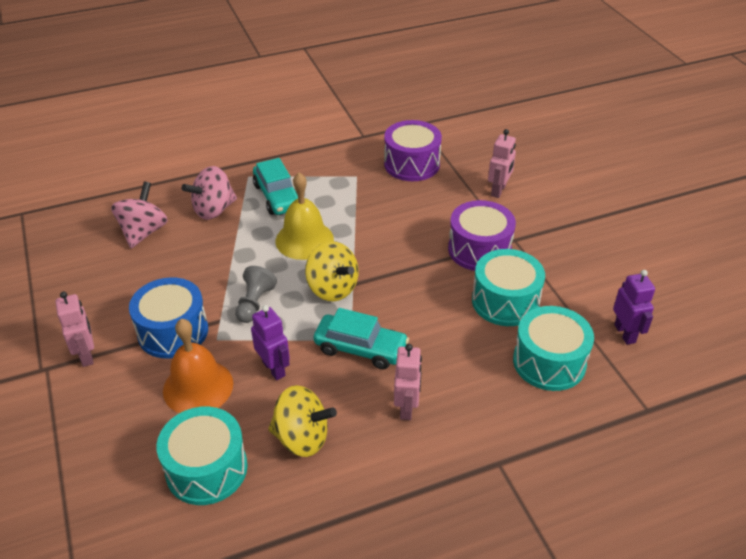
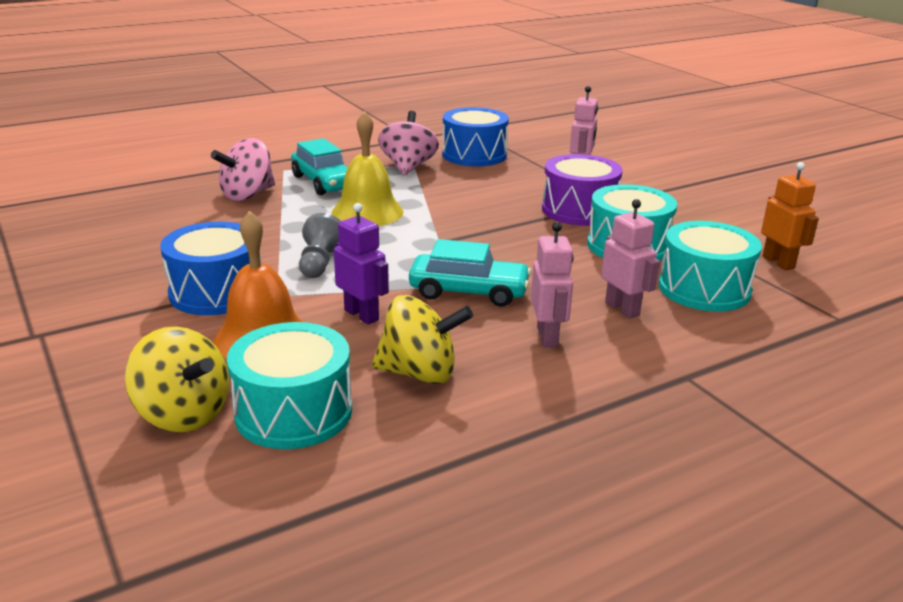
camera: 10 degrees left, 15 degrees down
(87, 355) = (99, 319): pink robot -> pink robot (622, 309)
(143, 232) = (160, 215): pink spinning top -> pink spinning top (408, 167)
(332, 288) = (415, 247): yellow spinning top -> yellow spinning top (183, 414)
(412, 164) = (474, 155): purple drum -> blue drum
(625, 333) = (778, 262): purple robot -> orange robot

